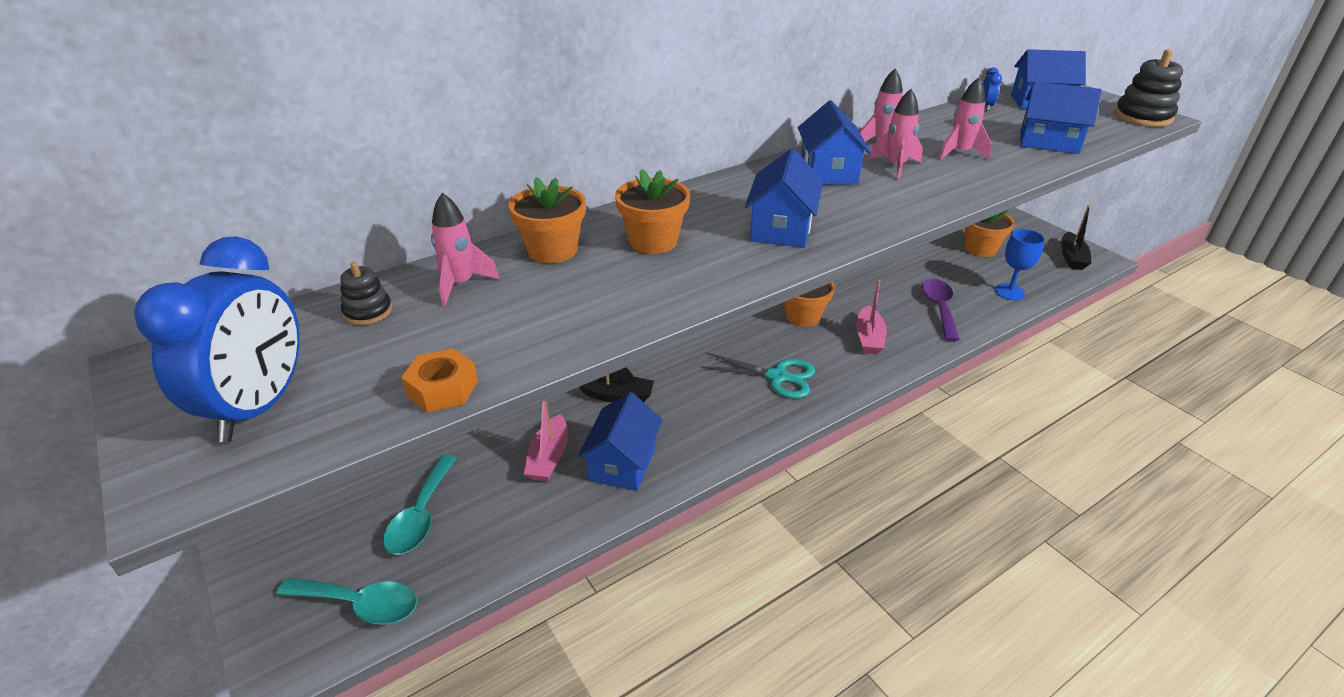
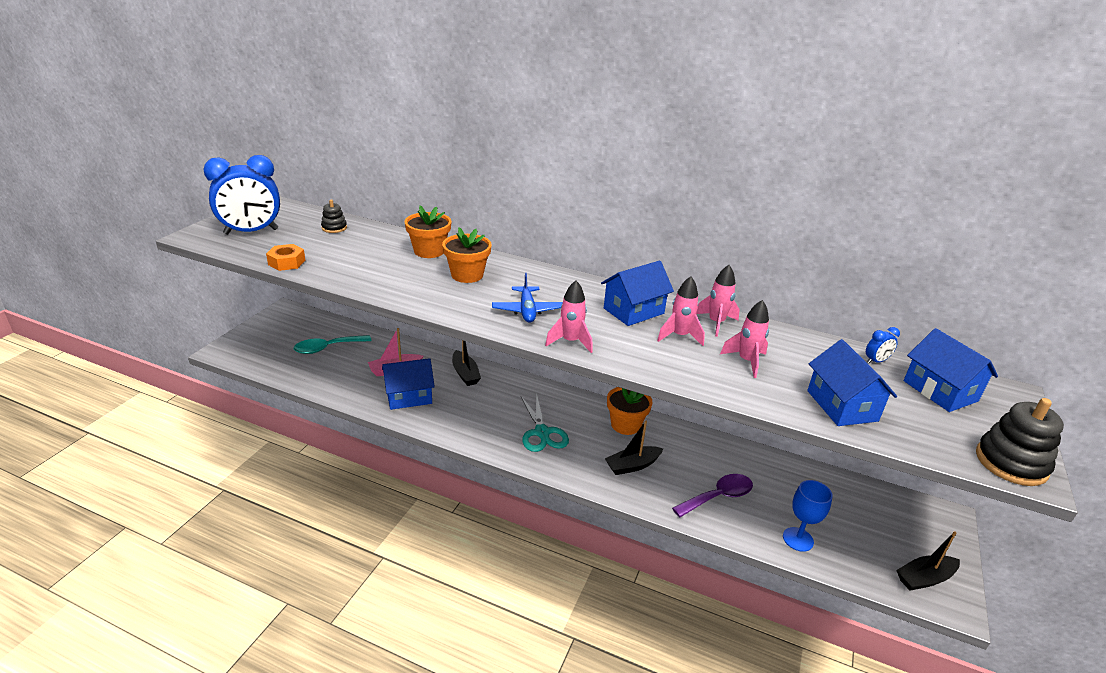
camera: 55 degrees right, 5 degrees down
(360, 604) = (265, 355): turquoise spoon -> none
(461, 284) = (374, 240): pink rocket -> pink rocket (570, 342)
(781, 228) = (527, 310): blue house -> blue plane
(868, 338) = (632, 465): pink boat -> black boat
(980, 249) = (852, 505): orange flower pot -> none

